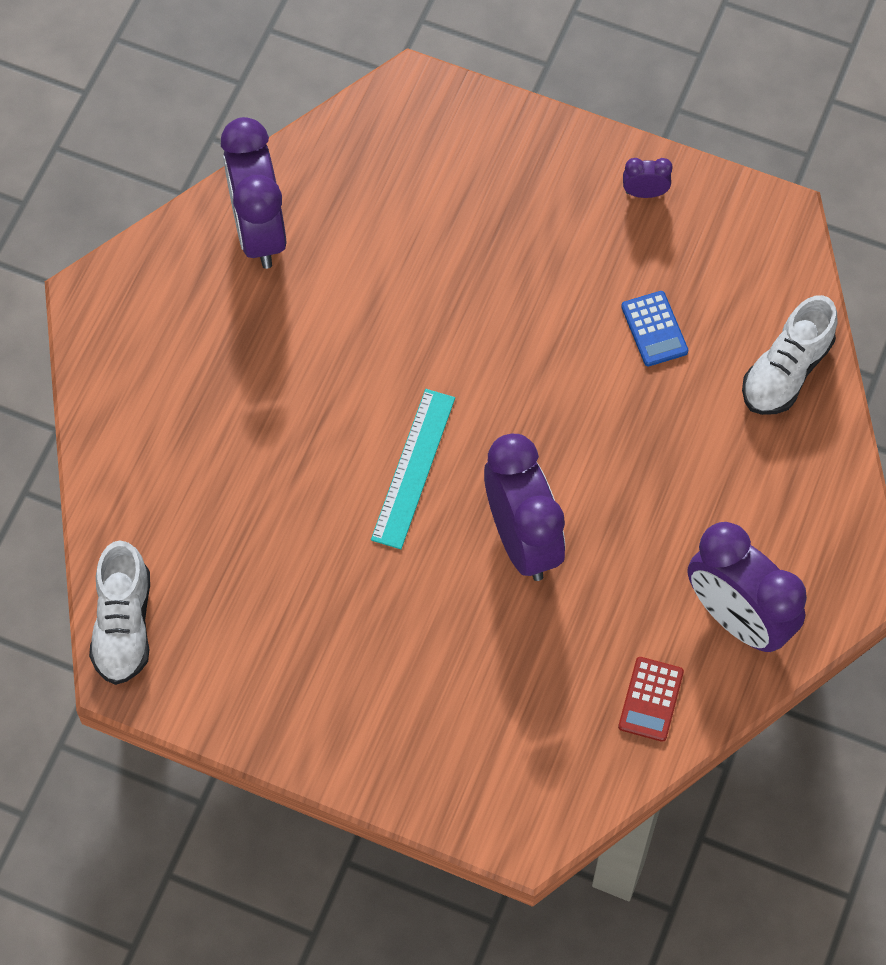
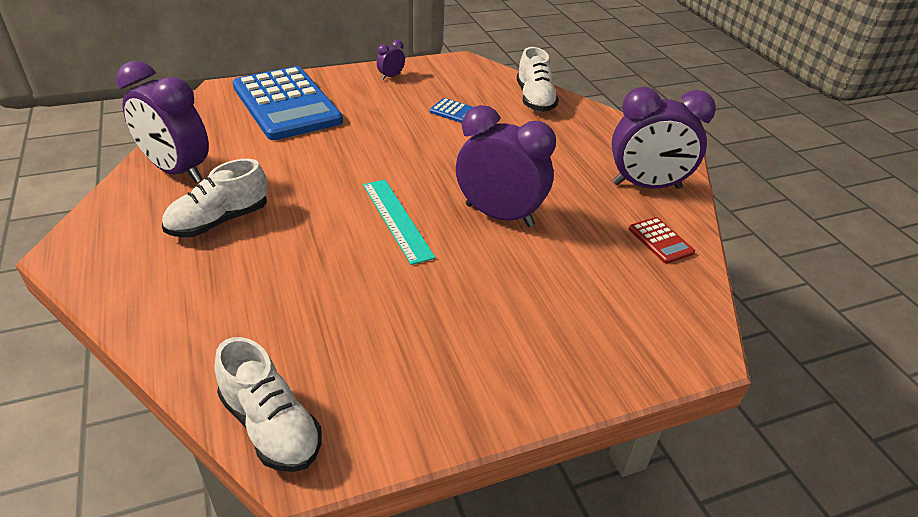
camera: 45 degrees left, 25 degrees down
(245, 346) = (219, 221): none -> white shoe
(463, 173) = (286, 104): none -> blue calculator

